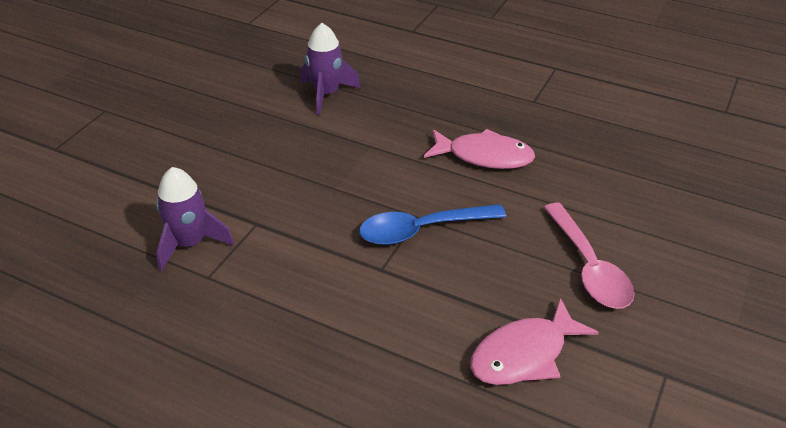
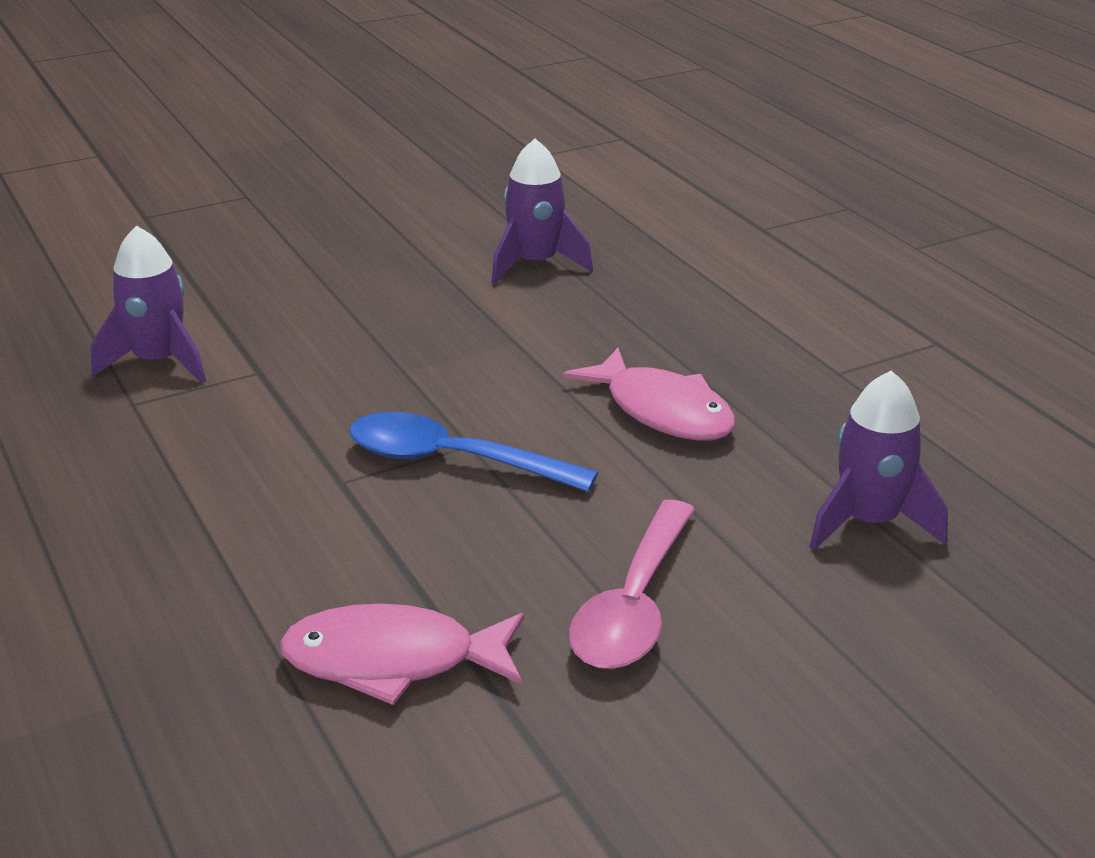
camera: 35 degrees right, 10 degrees down
(630, 176) = (869, 522): none -> purple rocket

